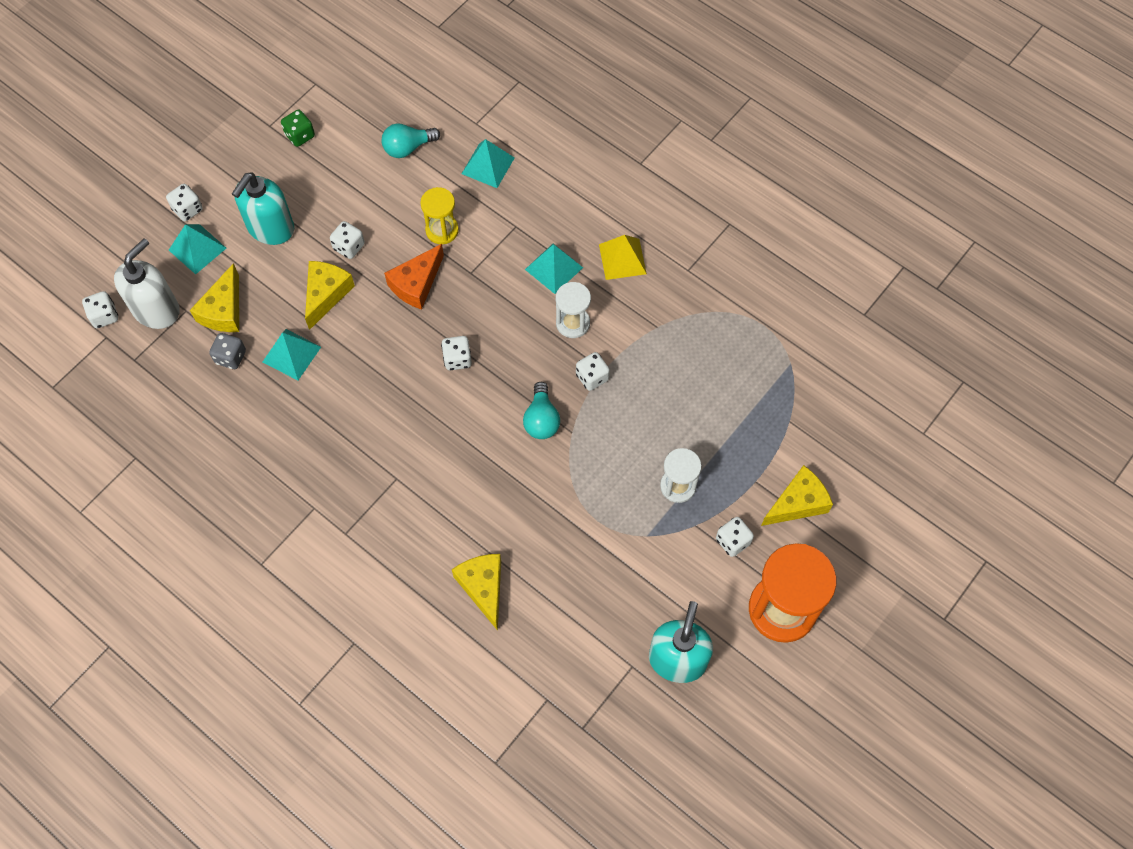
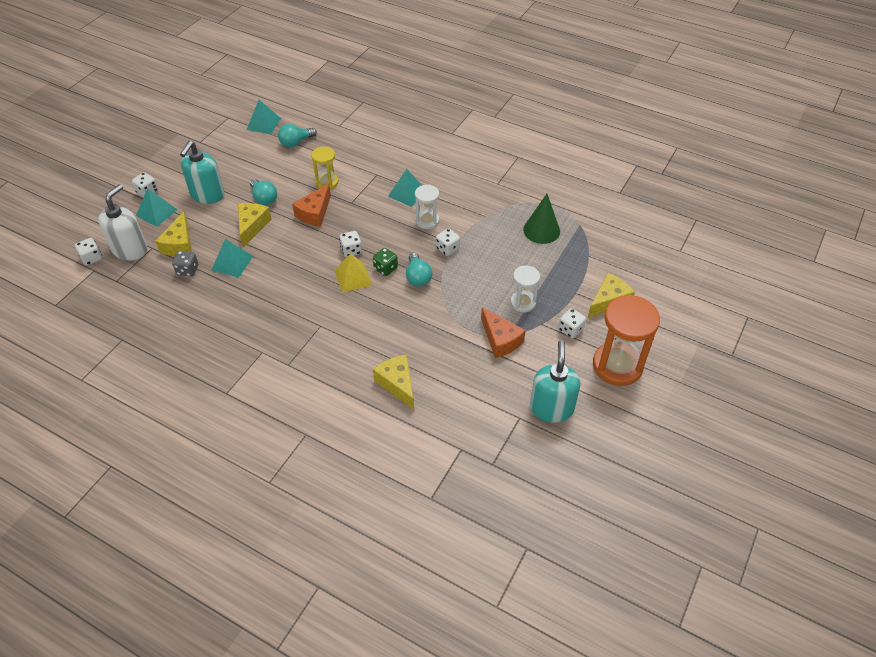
camera: 10 degrees left, 15 degrees down
(300, 135) = (221, 144): green dice -> green dice (385, 268)
(349, 247) = (264, 198): white dice -> turquoise light bulb
(488, 165) = (351, 145): turquoise pyramid -> turquoise pyramid (263, 124)
(622, 259) = (452, 183): yellow pyramid -> yellow pyramid (353, 277)
(633, 542) = (500, 340): none -> orange cheese
(732, 366) = (541, 230): none -> green cone

